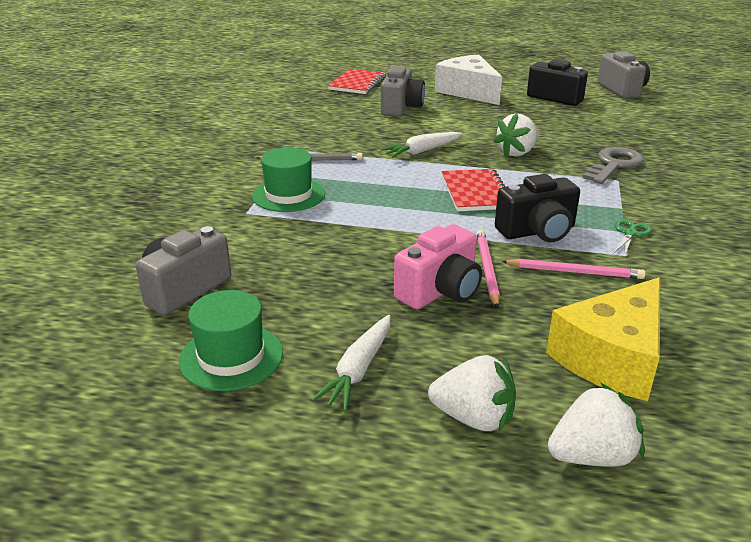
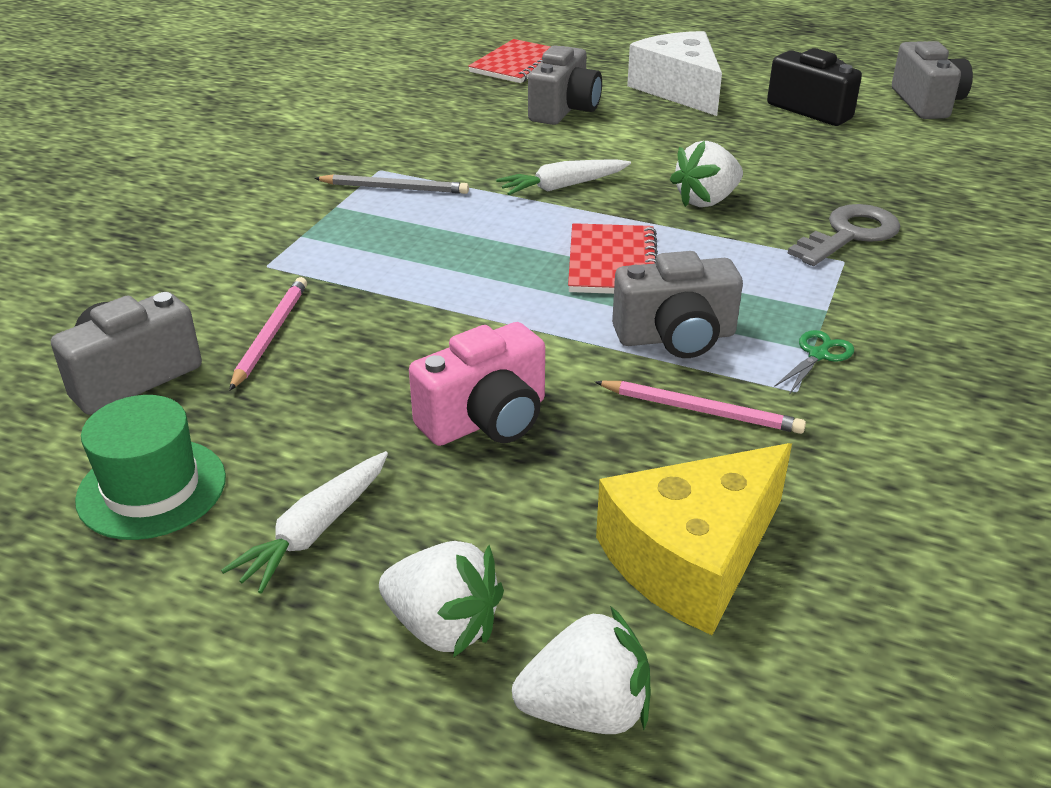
camera: 10 degrees right, 5 degrees up
(288, 195) = (337, 242): green hat -> none
(487, 269) = (570, 392): pink pencil -> pink pencil (270, 334)
(537, 231) = (676, 337): black camera -> grey camera

